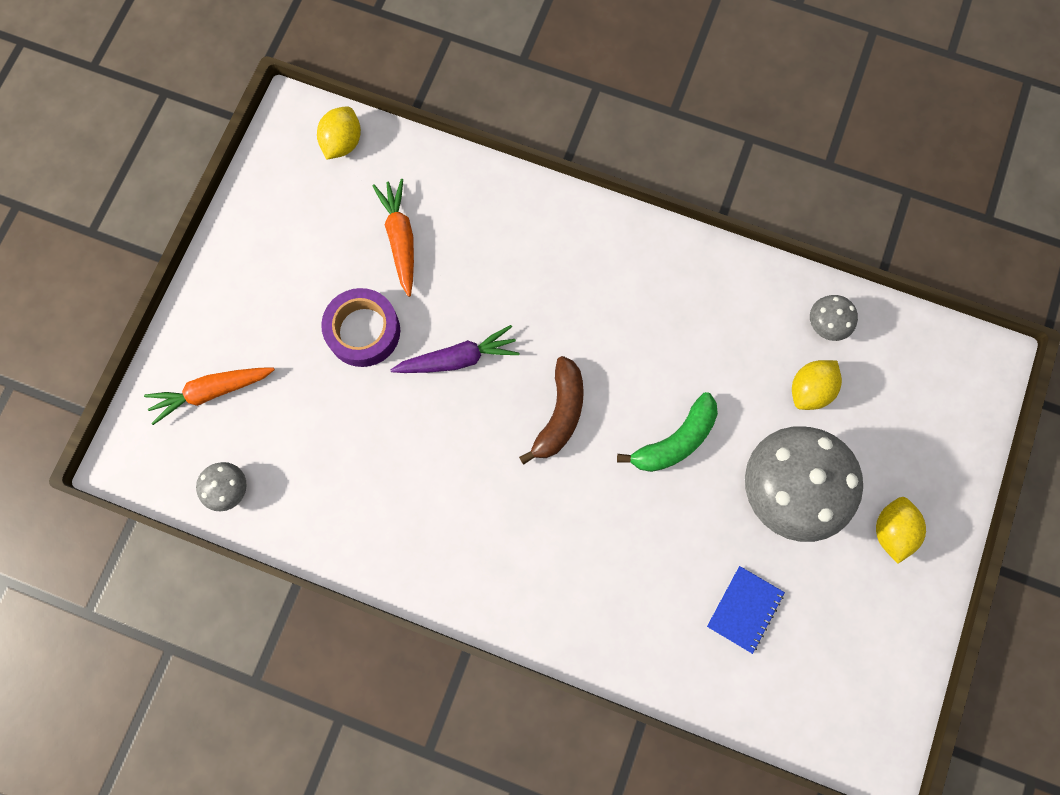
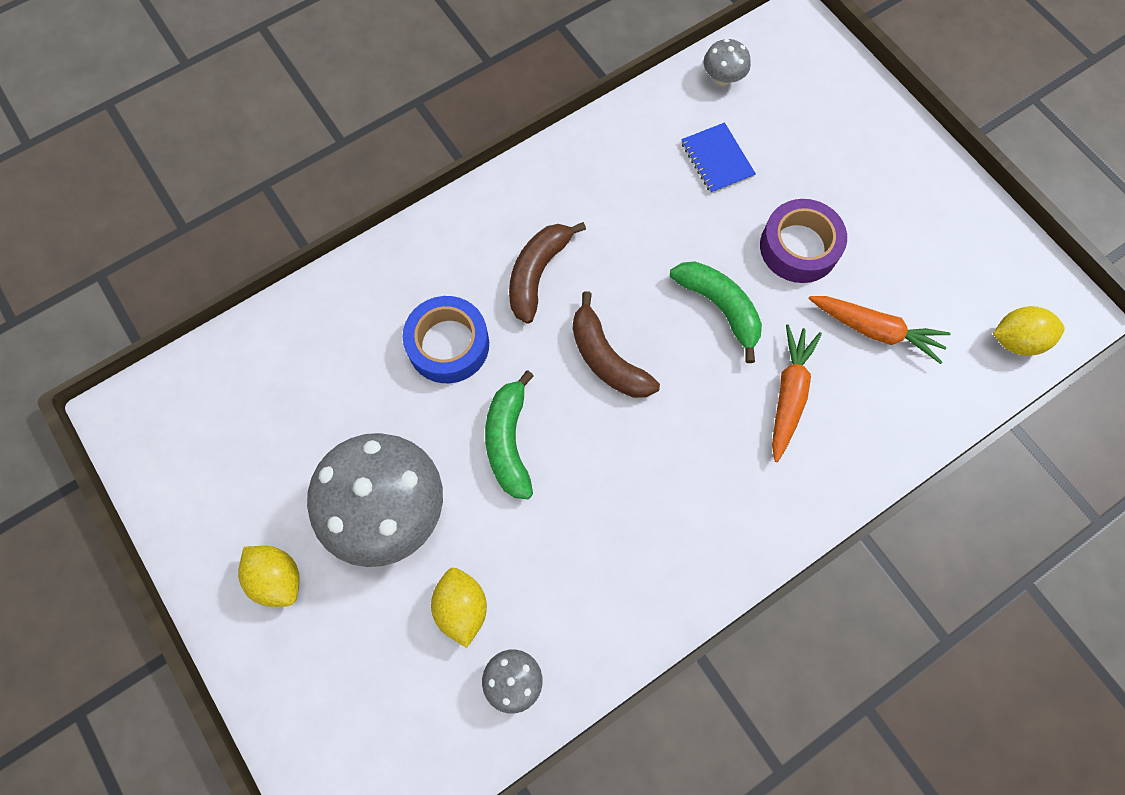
camera: 125 degrees right, 5 degrees down
(211, 392) = (818, 107): orange carrot -> orange carrot (789, 394)
(342, 143) = (1016, 340): yellow lemon -> yellow lemon turned 60 degrees counterclockwise
(458, 358) = (719, 307): purple carrot -> green banana
(526, 516) = (537, 274): none -> brown banana
(635, 542) = (448, 345): none -> blue tape
(744, 609) = (323, 394): blue notebook -> blue notebook (717, 160)

